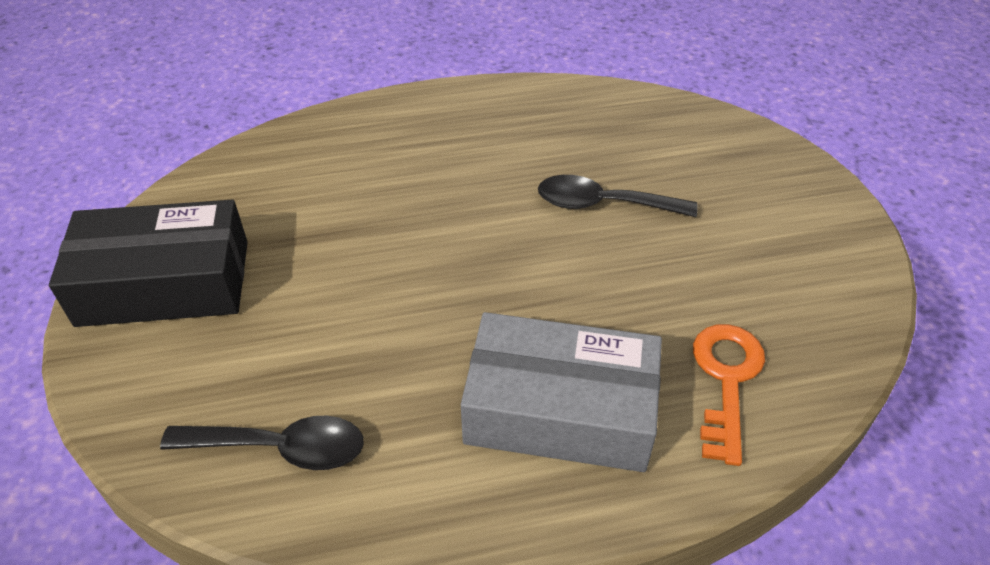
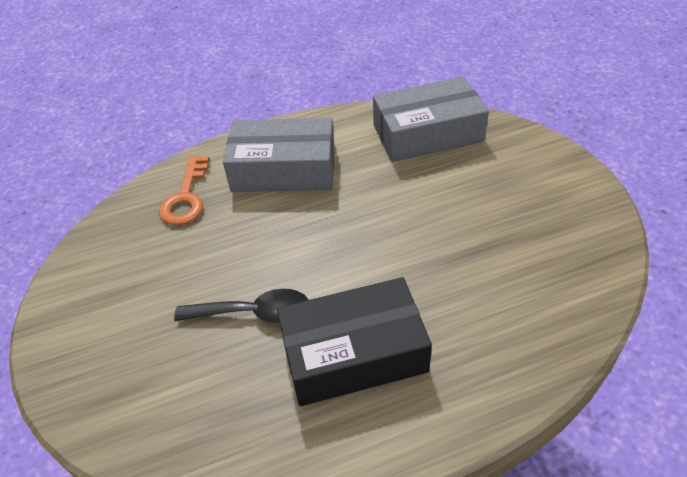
camera: 175 degrees right, 0 degrees up
(164, 283) = (559, 200): black box -> black box (354, 353)
(280, 448) = (427, 133): black spoon -> grey box

